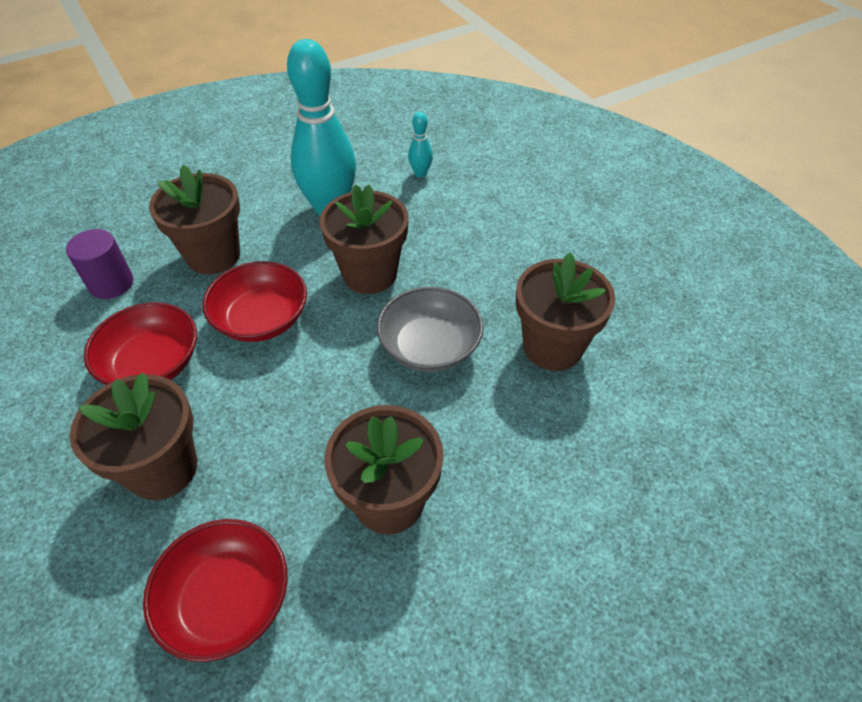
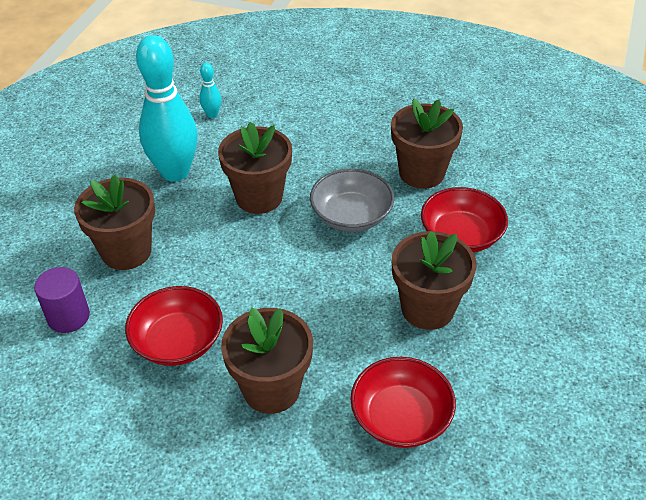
camera: 40 degrees left, 5 degrees down
(261, 319) = (220, 268): red bowl -> red bowl (461, 236)

